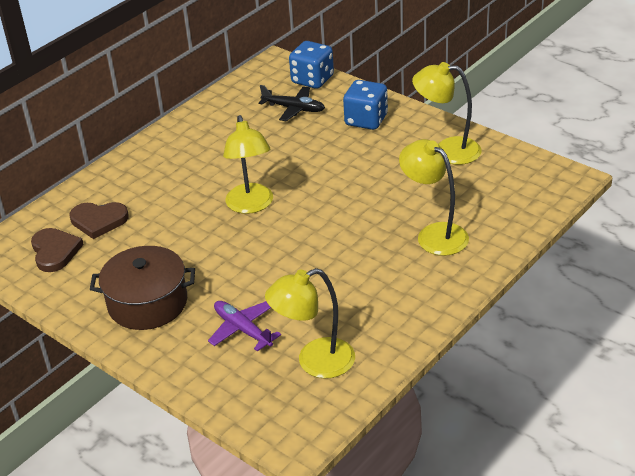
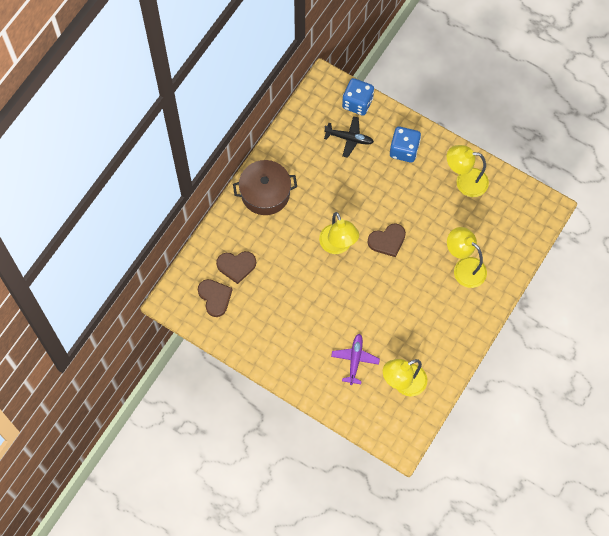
camera: 10 degrees left, 30 degrees up
(147, 303) = (289, 341): brown pot -> brown pot (265, 193)
(243, 330) = (355, 360): purple plane -> purple plane turned 60 degrees clockwise
(324, 203) = (387, 241): none -> brown heart

